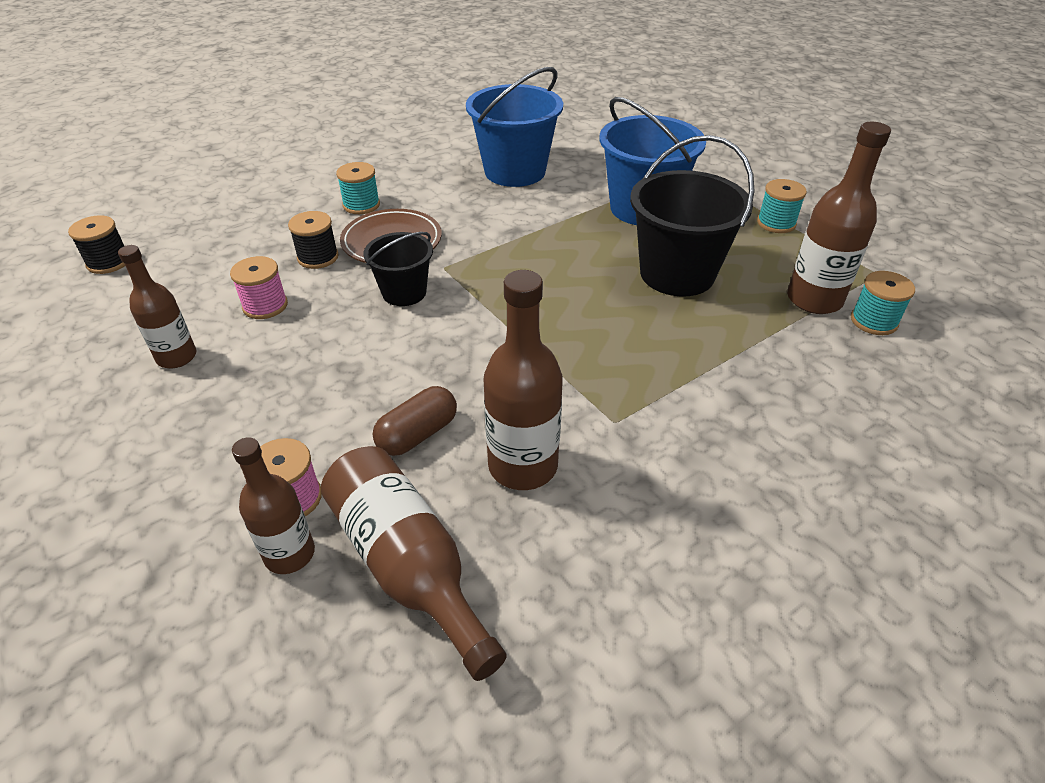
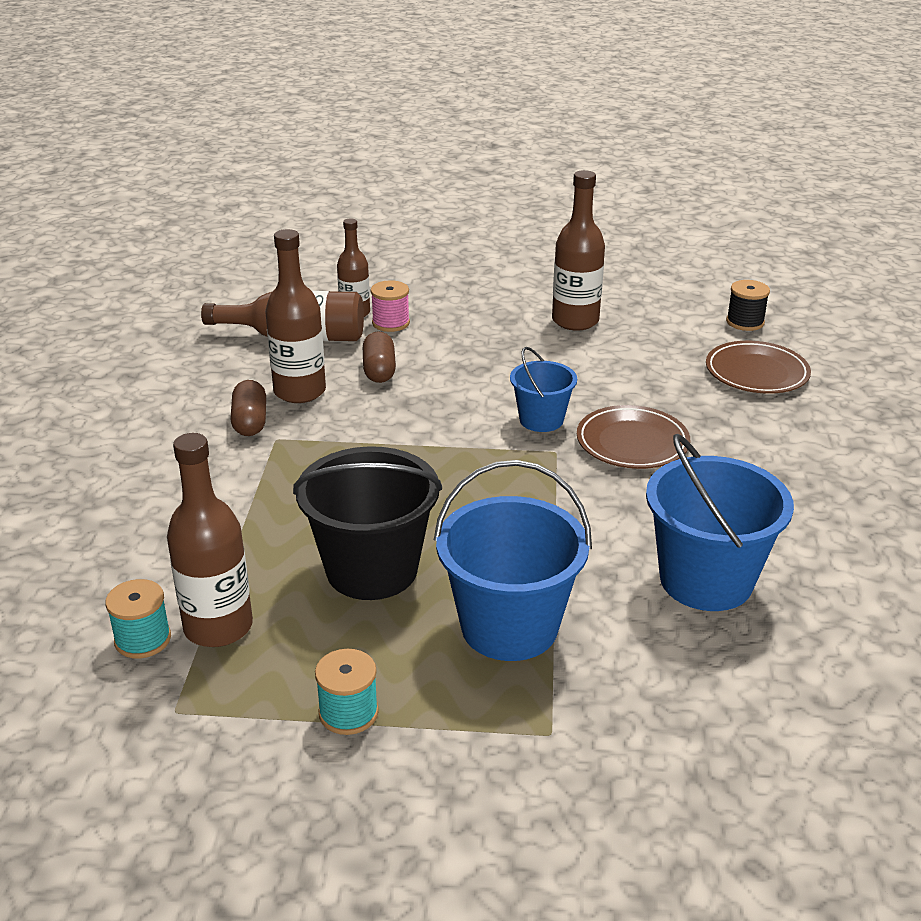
camera: 130 degrees right, 10 degrees down
(177, 357) = (575, 321): brown bottle -> brown bottle, size x1.54
(217, 228) = (756, 373): none -> brown plate
(265, 306) = (599, 362): pink spool -> none
(318, 257) = (648, 401): black spool -> none
(361, 205) = (727, 452): turquoise spool -> none
(404, 292) = (541, 420): black bucket -> blue bucket
(615, 461) = (250, 422): none -> brown capsule

